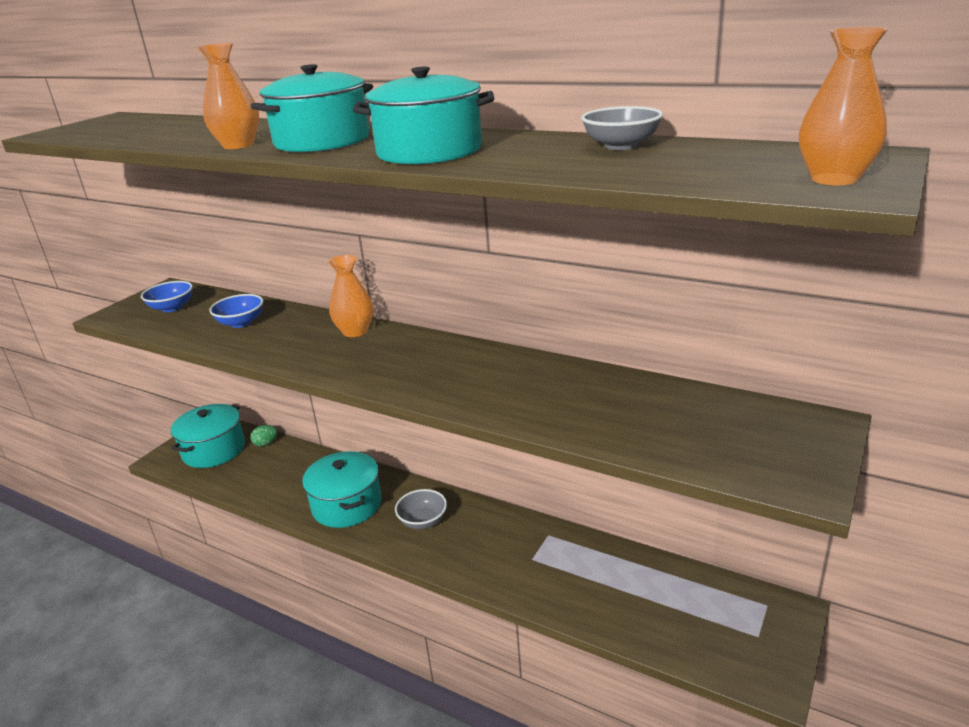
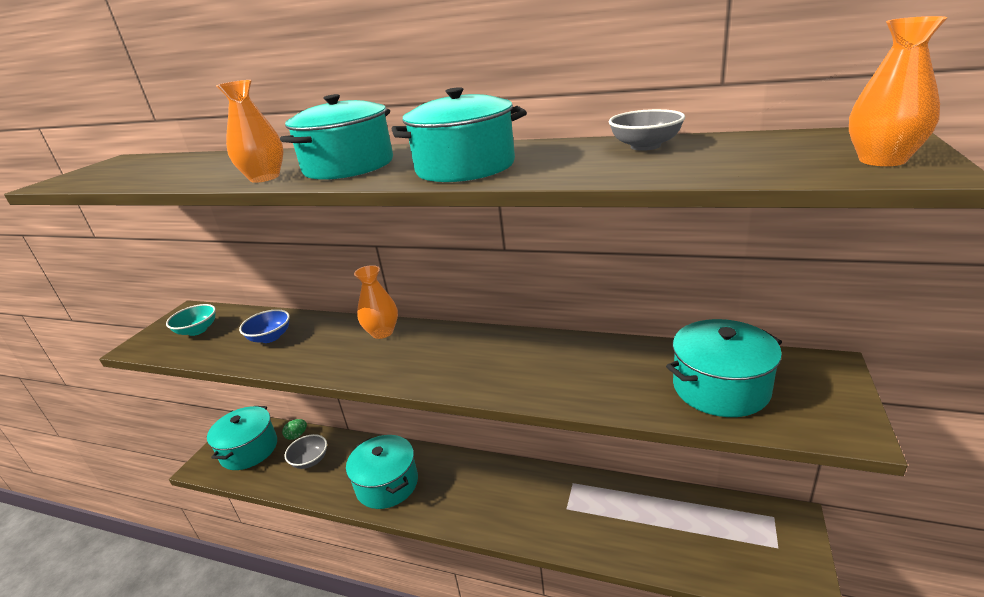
camera: 10 degrees left, 0 degrees up
(172, 308) = (197, 330): blue bowl -> turquoise bowl
(423, 521) = (460, 488): grey bowl -> grey bowl (310, 460)
(688, 428) = (720, 387): none -> turquoise pot

